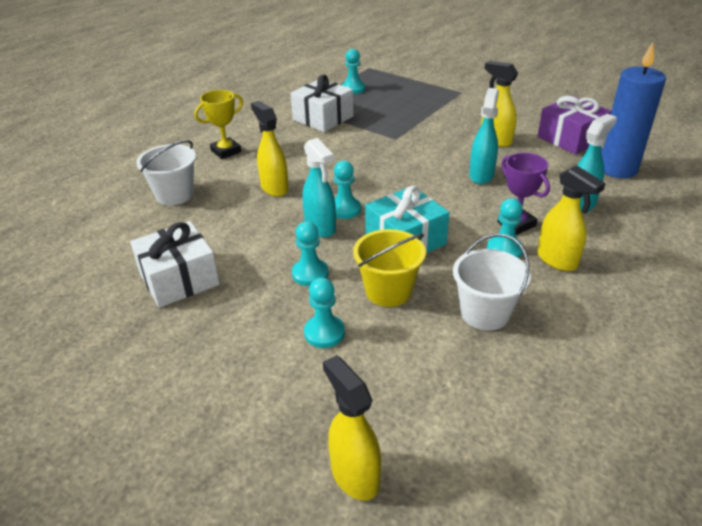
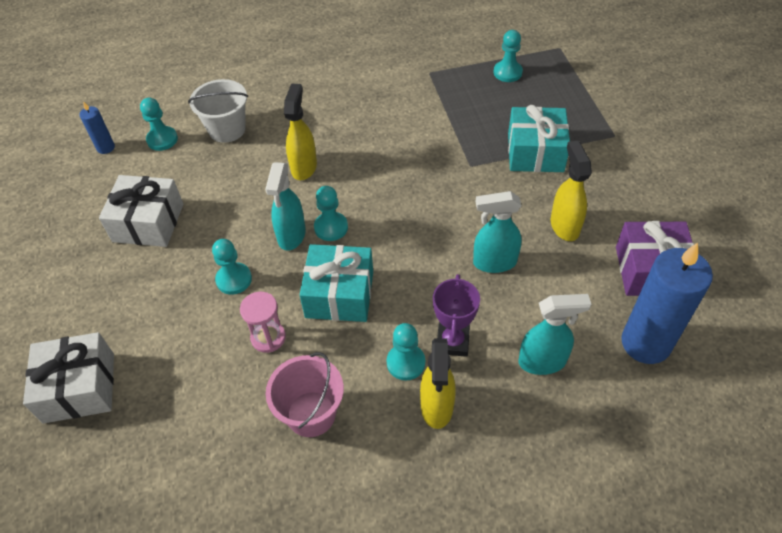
camera: 40 degrees right, 15 degrees up
(63, 253) = (105, 147): none -> blue candle
(226, 151) = (311, 99): yellow trophy -> none
(323, 118) = (434, 100): white gift -> white gift (79, 387)
(324, 333) = (184, 344): turquoise pawn -> turquoise pawn (162, 139)
(354, 475) = (79, 474): yellow spray bottle -> none
(388, 291) = (268, 337): yellow bucket -> pink hourglass
(427, 116) = (535, 152): none -> turquoise gift
(481, 175) = (494, 262): turquoise spray bottle -> turquoise spray bottle turned 150 degrees counterclockwise
(485, 313) = (311, 414): white bucket -> pink bucket

